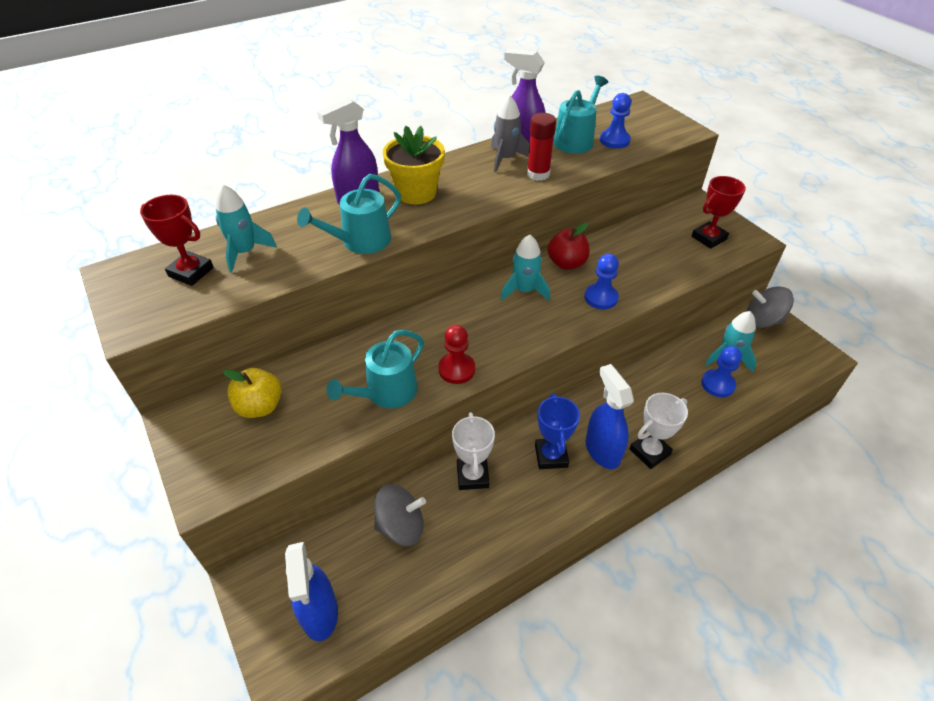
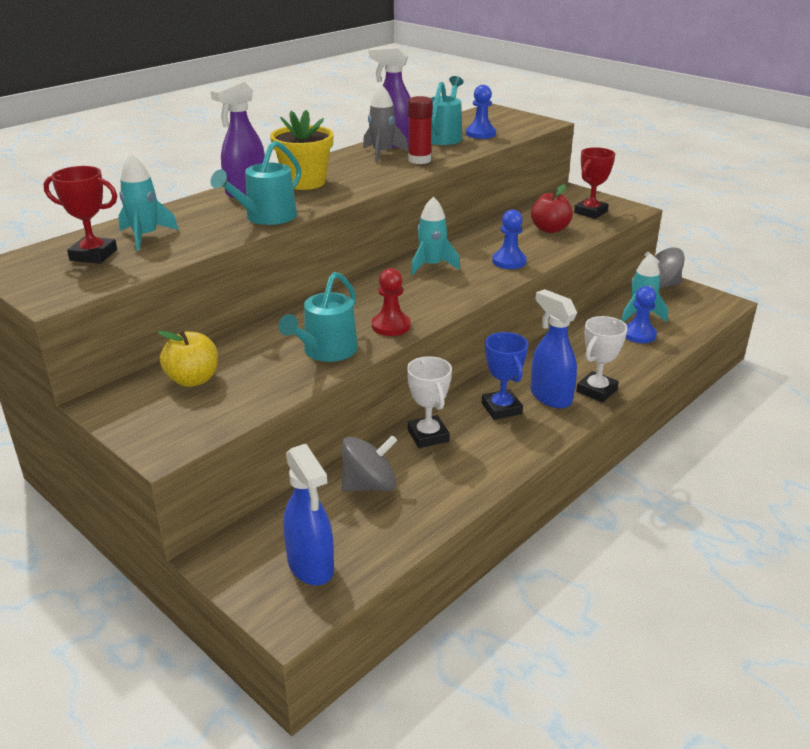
camera: 15 degrees left, 15 degrees down
(566, 263) = (464, 243): red apple -> red apple (550, 229)

